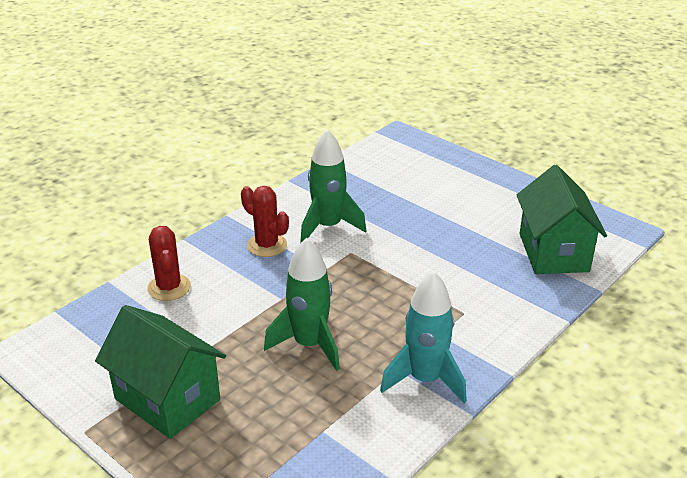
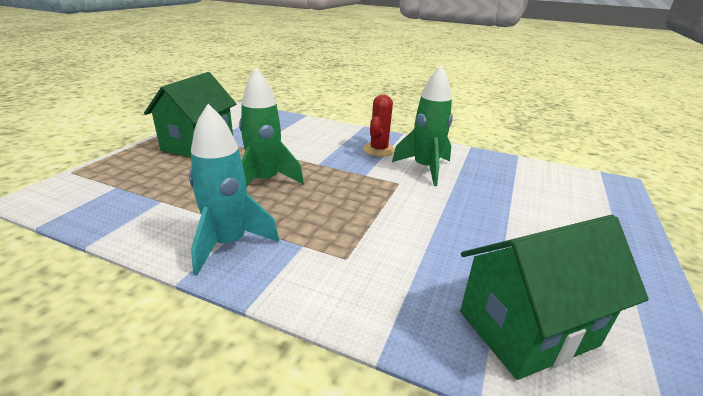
camera: 70 degrees right, 5 degrees down
(169, 287) = (309, 129): red cactus -> none

